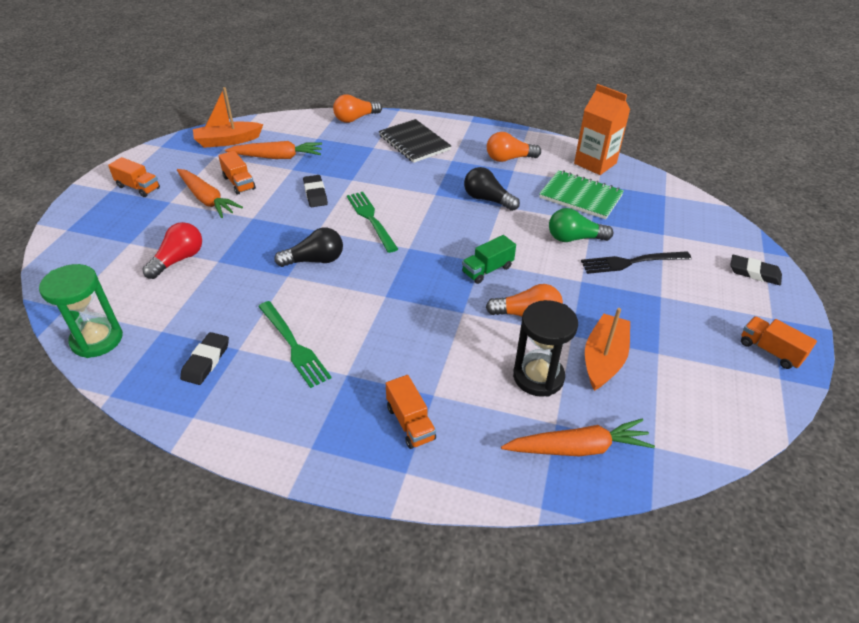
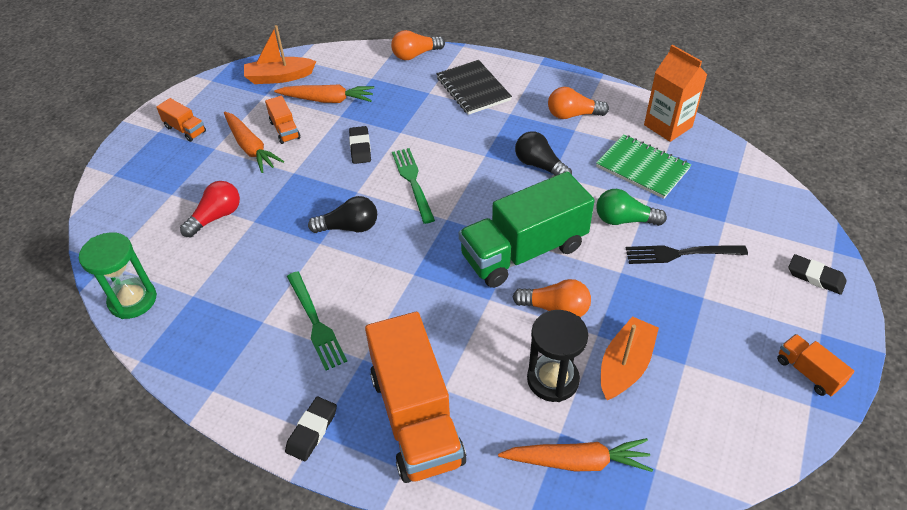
camera: 10 degrees right, 5 degrees up
(206, 361) = (231, 332): black eraser -> black eraser (312, 430)
(410, 423) = (416, 417): orange truck -> orange truck, size x2.24
(487, 270) = (523, 251): green truck -> green truck, size x2.24

